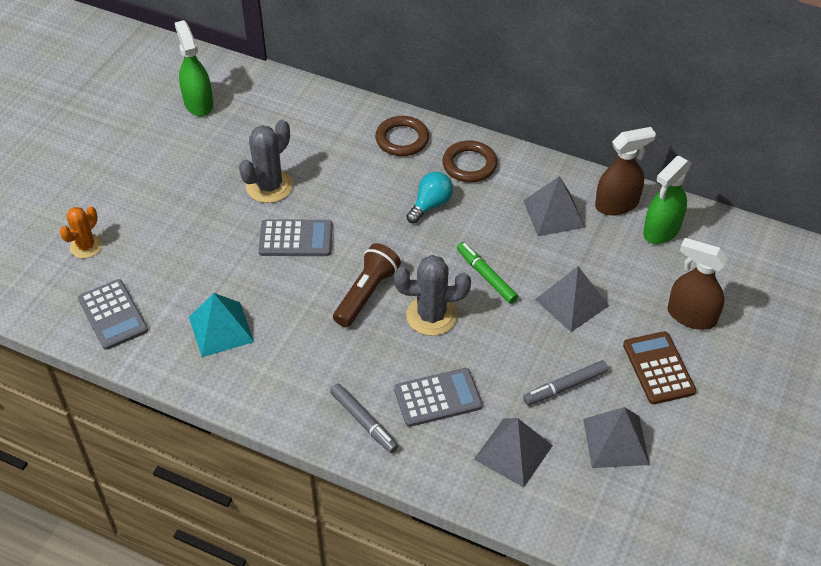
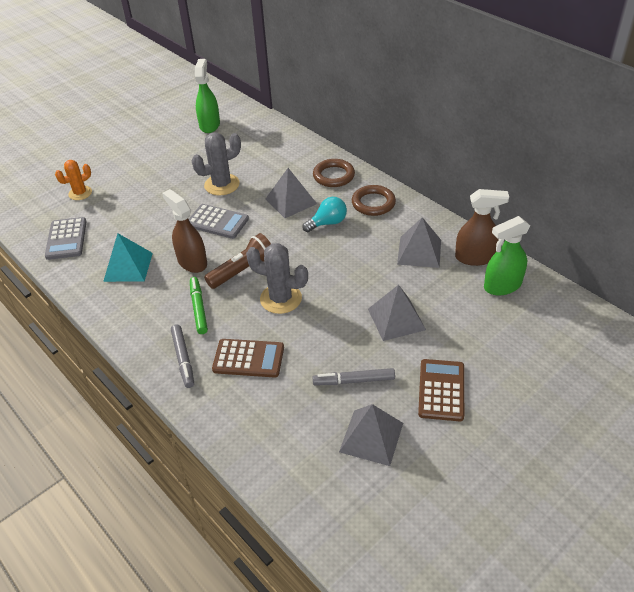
camera: 25 degrees right, 5 degrees down
(438, 398) = (248, 358): grey calculator -> brown calculator
(486, 276) = (339, 282): green marker -> green marker (198, 308)
(513, 452) = (282, 418): grey pyramid -> grey pyramid (291, 201)
(691, 316) = (493, 357): brown spray bottle -> brown spray bottle (192, 262)

